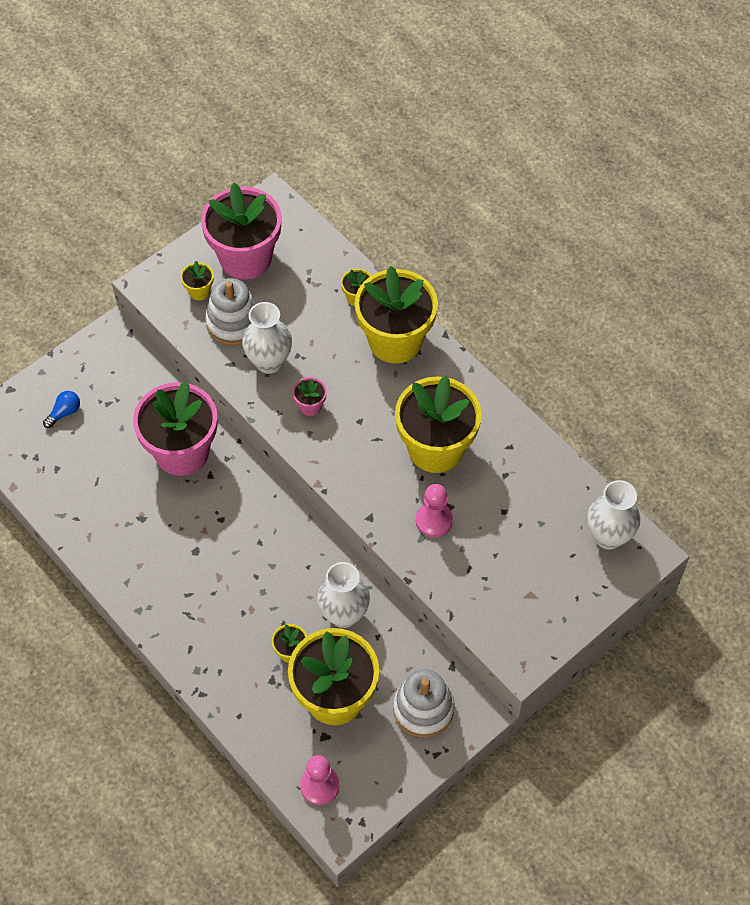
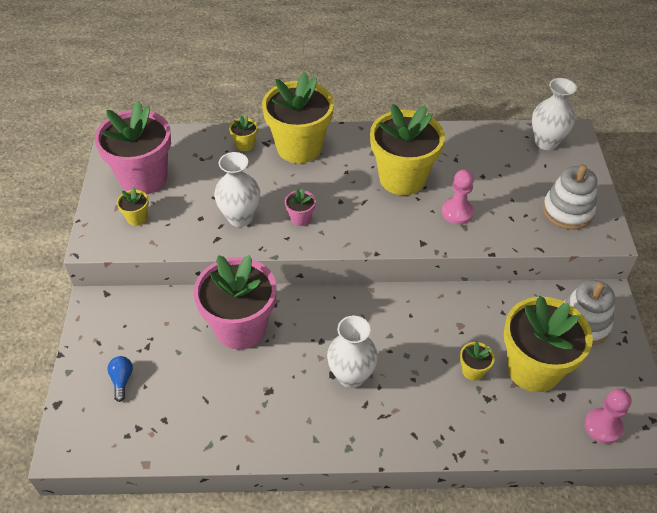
camera: 50 degrees left, 10 degrees down
(233, 322) = (185, 216): white stacking toy -> white stacking toy (567, 211)
(344, 614) = (468, 319): white vase -> white vase (351, 376)

